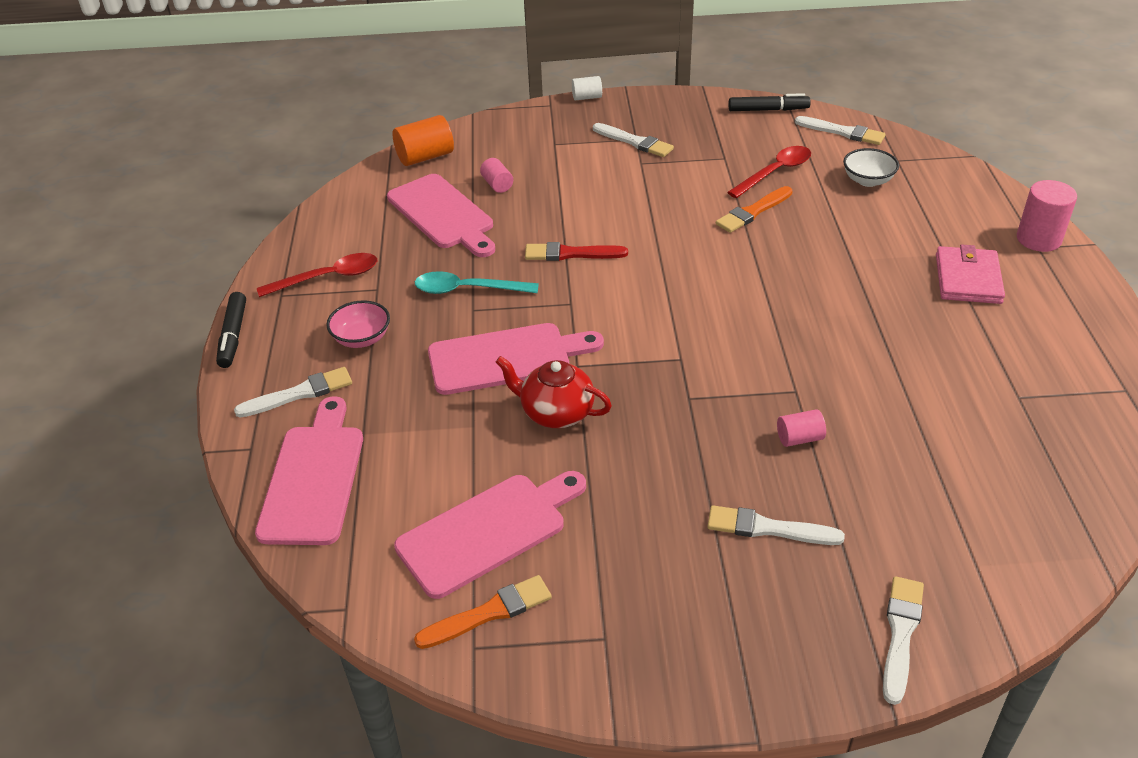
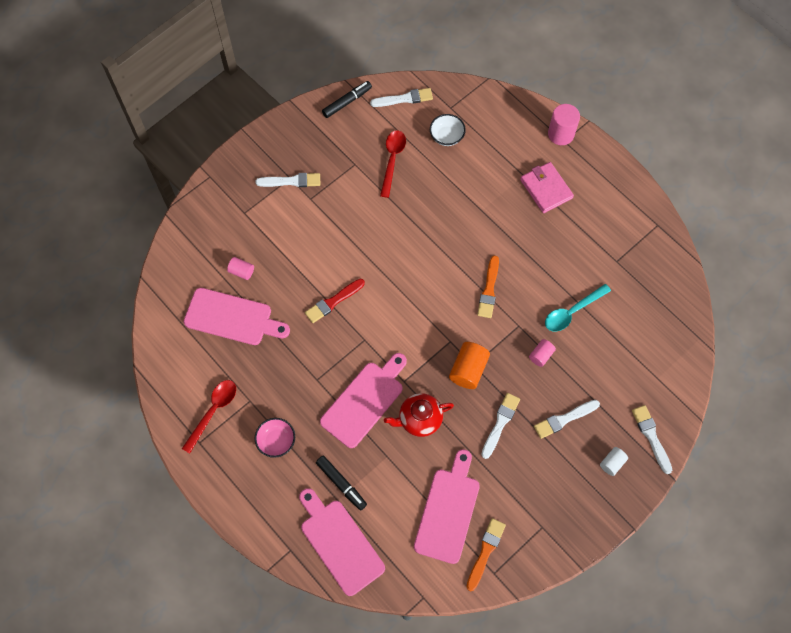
camera: 40 degrees left, 25 degrees up
(233, 336) = (203, 489): black marker -> black marker (341, 484)
(299, 393) = (280, 500): white brush -> white brush (500, 423)
(425, 157) = (174, 275): orange cylinder -> orange cylinder (468, 370)
(468, 289) = (301, 367): turquoise spoon -> turquoise spoon (572, 312)
(587, 97) = (227, 155): white cylinder -> white cylinder (612, 463)
(753, 212) = (404, 203): orange brush -> orange brush (489, 290)

